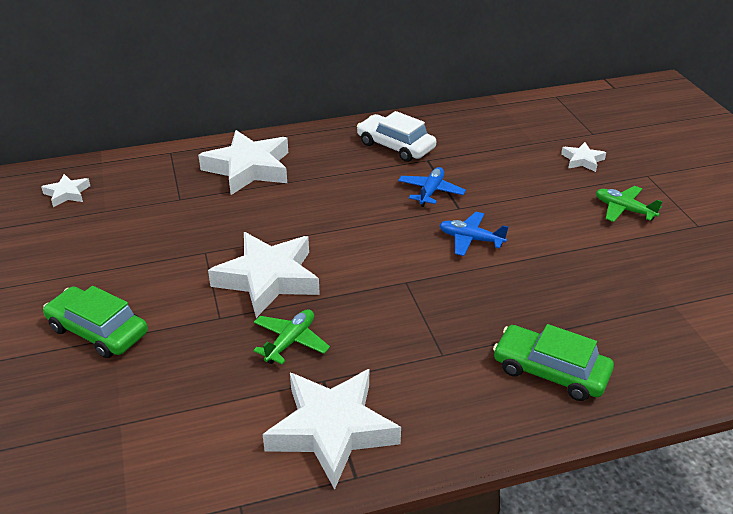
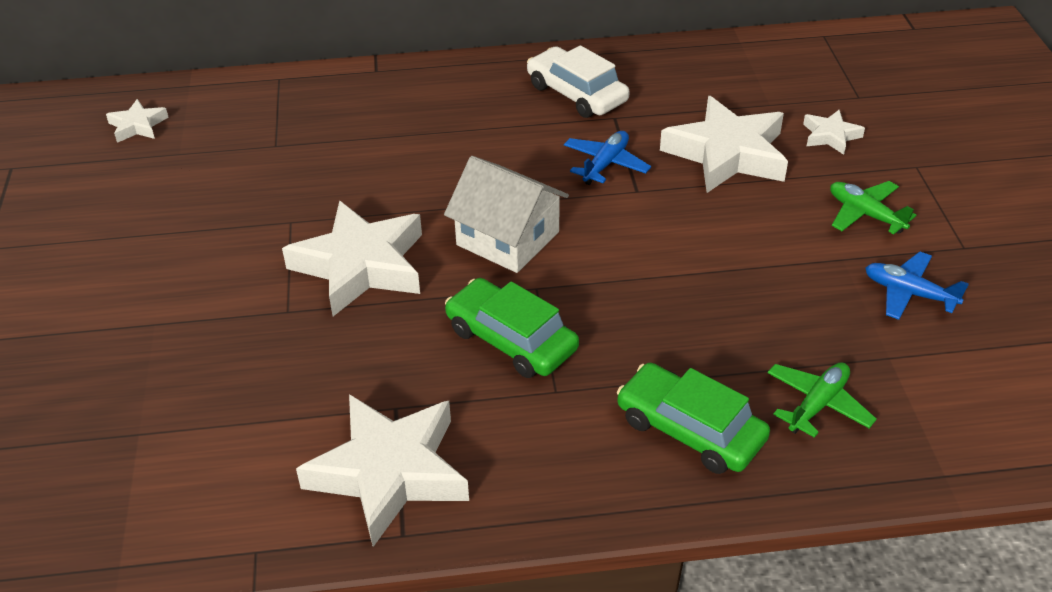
camera: 10 degrees right, 5 degrees up
(98, 331) = (137, 313): green car -> green car (511, 339)
(249, 168) = (374, 110): white star -> white star (727, 154)
(290, 341) = (368, 352): green plane -> green plane (818, 404)
(374, 249) = (508, 238): none -> white house
(470, 239) = (639, 237): blue plane -> blue plane (909, 293)

